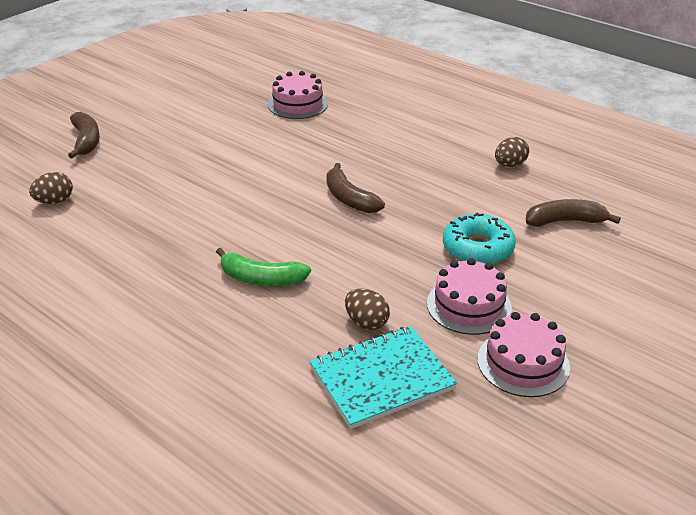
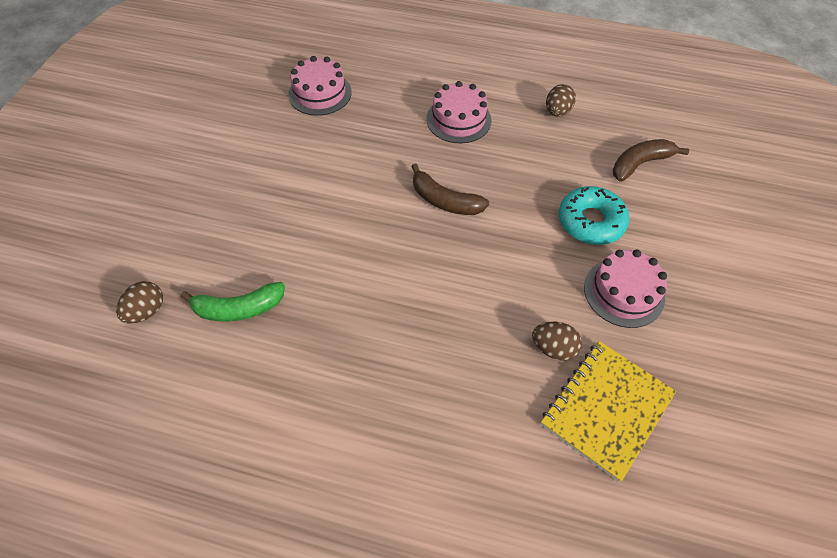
camera: 25 degrees left, 20 degrees up
(86, 141) = (126, 213): brown banana -> none
(261, 279) = (427, 333): green banana -> green banana (238, 308)
(381, 378) = (606, 409): turquoise notebook -> yellow notebook
(523, 363) = (704, 340): pink cake -> pink cake (458, 119)

